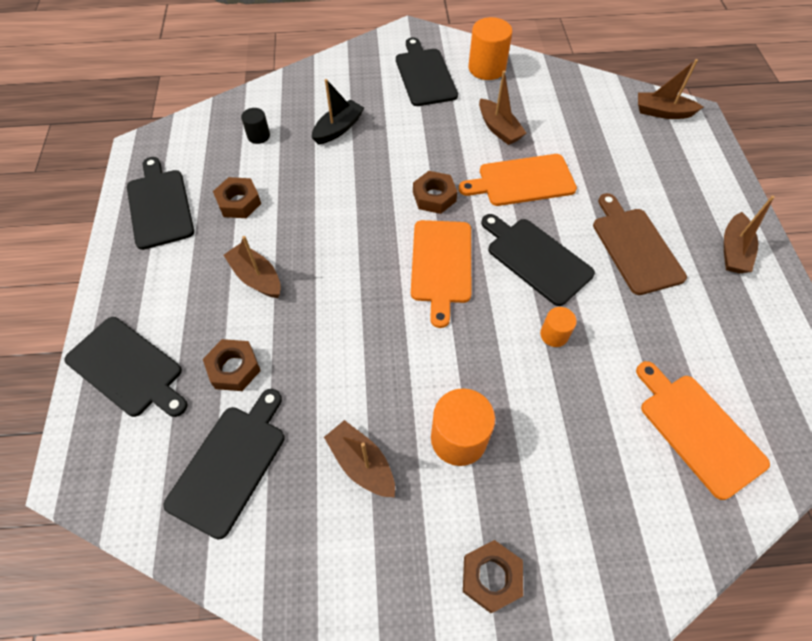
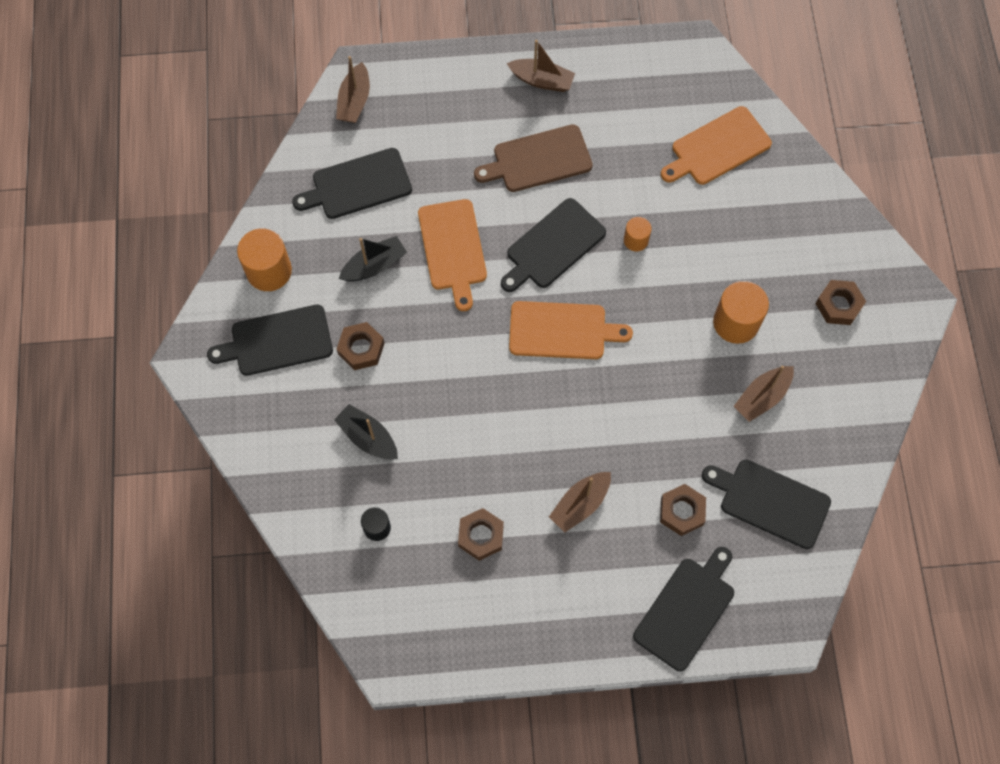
camera: 90 degrees left, 10 degrees up
(160, 205) = (485, 622): black cutting board -> black cutting board (357, 185)
(434, 197) = (474, 335): brown nut -> brown nut (361, 348)
(499, 129) = (374, 265): brown boat -> black boat

